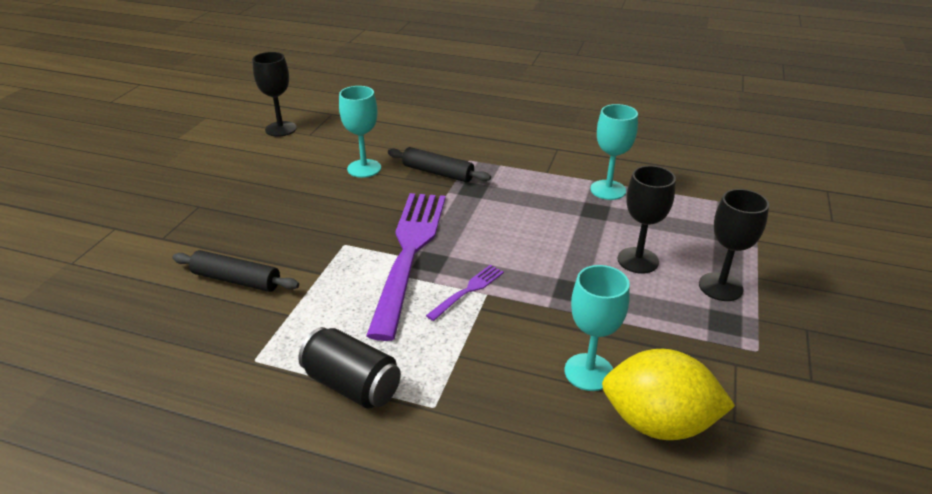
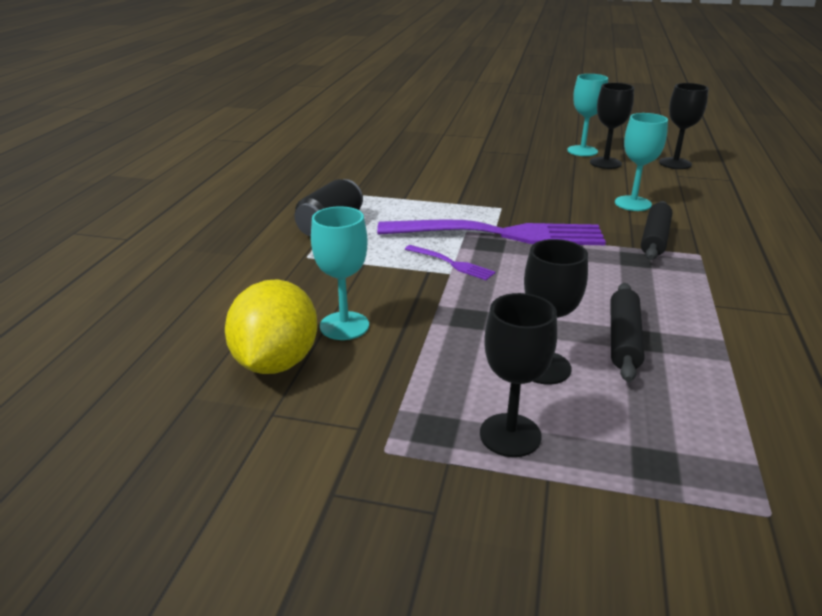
camera: 85 degrees right, 5 degrees down
(236, 280) = (439, 178): black rolling pin -> black rolling pin (623, 339)
(257, 163) = (605, 163): none -> black goblet
(608, 190) = (706, 352): turquoise goblet -> turquoise goblet (582, 151)

